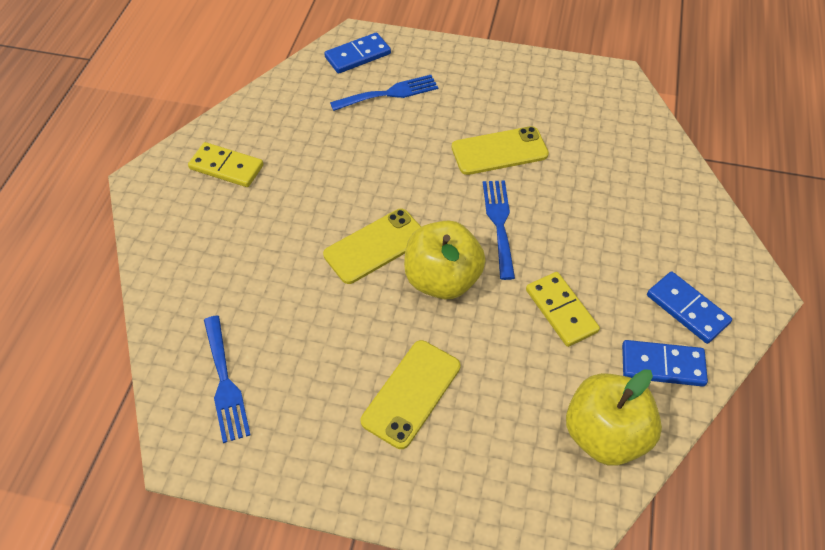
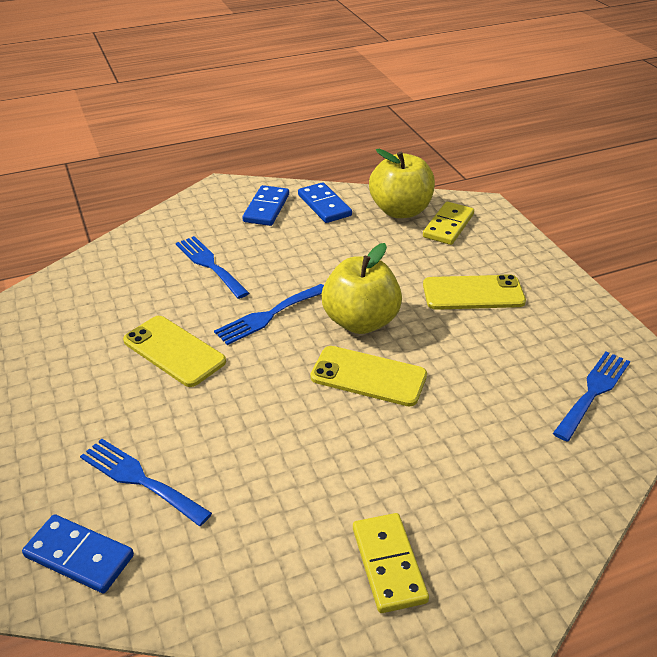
camera: 125 degrees left, 15 degrees down
(561, 311) = (325, 256): yellow domino -> yellow domino (448, 226)
(605, 218) = (209, 265): none -> blue fork

